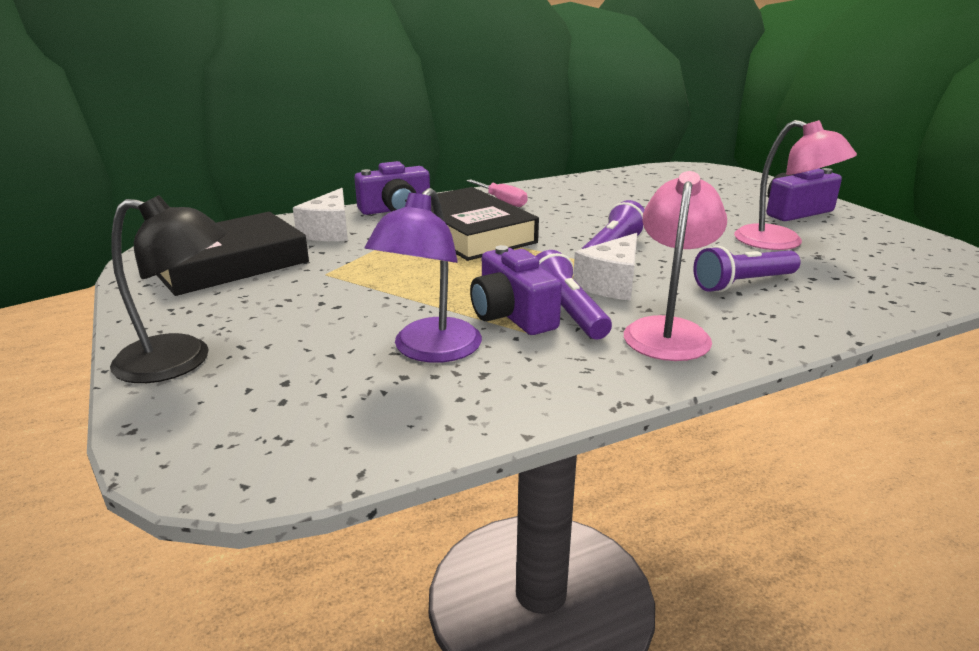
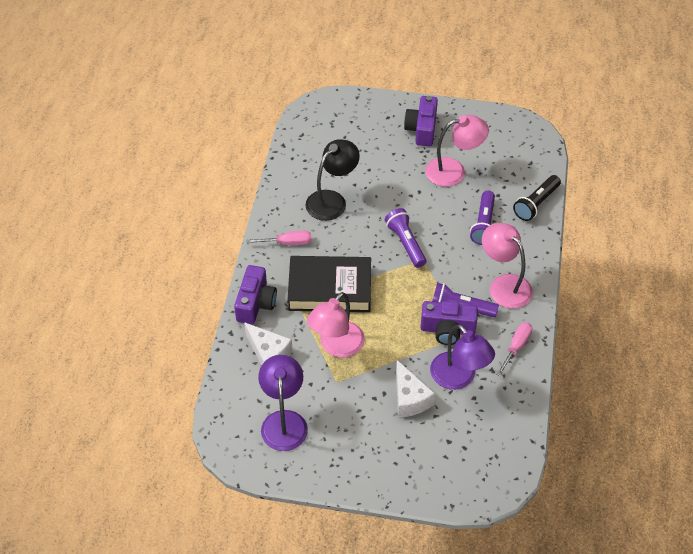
camera: 55 degrees left, 25 degrees up
(180, 361) = (400, 474): black lamp -> black lamp (332, 200)
(229, 263) = (284, 421): black book -> purple lamp
(384, 258) = (336, 346): none -> pink lamp
(562, 381) = (516, 347): none -> pink screwdriver
(611, 284) = (445, 272): white cheese -> white cheese (409, 399)
(865, 307) = (536, 204): none -> black flashlight

